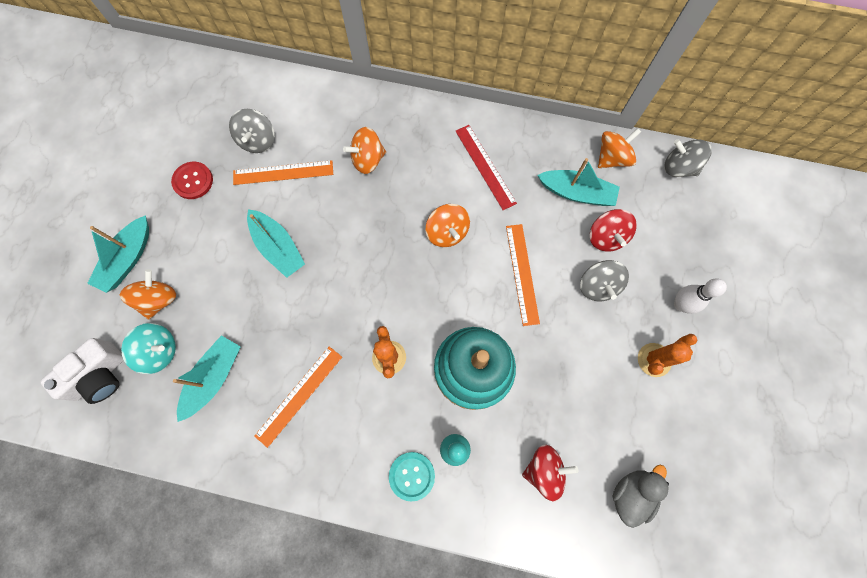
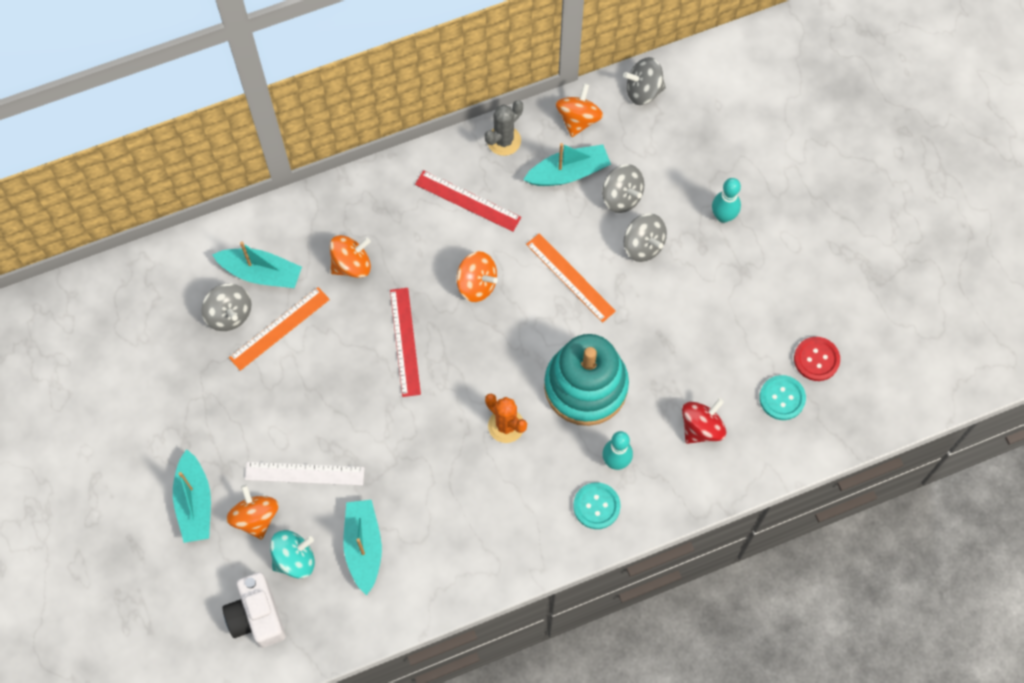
camera: 35 degrees left, 5 degrees down
(100, 376) = (257, 616): white camera -> white camera turned 150 degrees clockwise
(193, 181) = (197, 393): red button -> red button (816, 359)
(217, 291) = (304, 473): none -> white ruler
(278, 247) = (330, 399): turquoise boat -> turquoise boat (261, 273)
(299, 395) = (451, 509): orange ruler -> none
(363, 241) = (405, 341): none -> red ruler
(367, 159) = (351, 264): orange spinning top -> orange spinning top turned 150 degrees counterclockwise
(544, 139) = (504, 140): none -> grey cactus
(606, 237) = (621, 197): red spinning top -> grey spinning top
(631, 493) = (782, 398): grey duck -> turquoise button
(654, 360) = (731, 278): orange cactus -> none
(680, 304) = (723, 216): white bowling pin -> turquoise bowling pin

